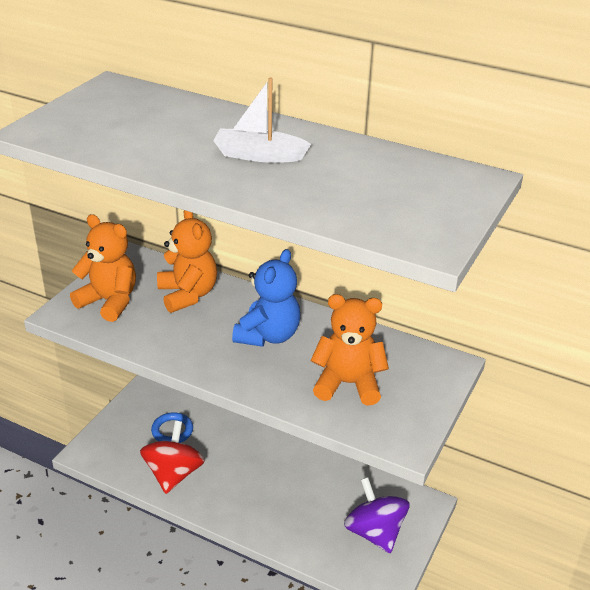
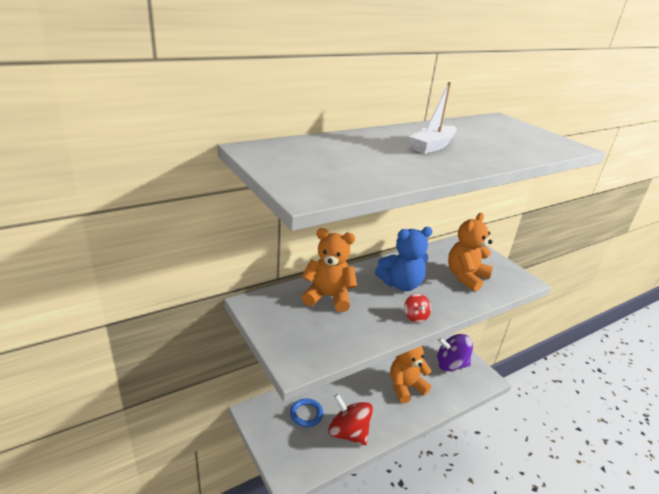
camera: 60 degrees left, 5 degrees down
(109, 302) = (303, 335): orange teddy bear -> orange teddy bear (405, 387)
(212, 364) = (415, 316): none -> red spinning top
(268, 336) = (401, 284): blue teddy bear -> blue teddy bear turned 105 degrees clockwise

